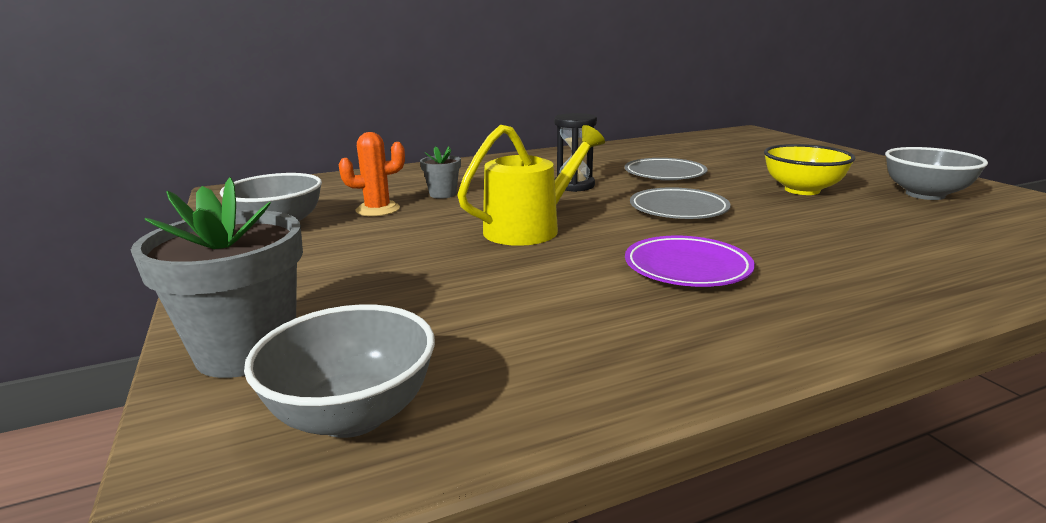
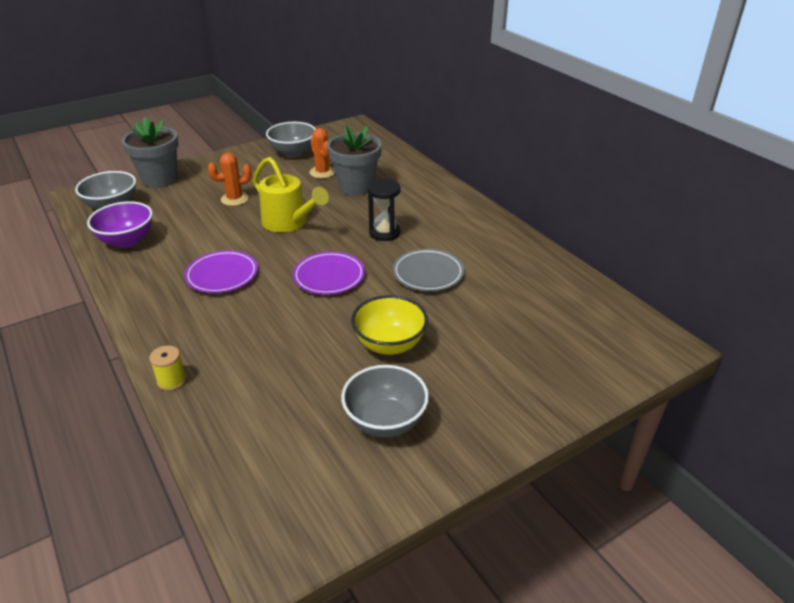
camera: 80 degrees right, 15 degrees up
(422, 266) = (234, 199): none -> orange cactus
(443, 194) = (356, 187): grey flower pot -> grey flower pot, size x1.95
(553, 371) = (127, 241): none -> purple bowl
(678, 209) = (329, 277): grey plate -> purple plate
(982, 291) = (172, 381): none -> yellow spool

